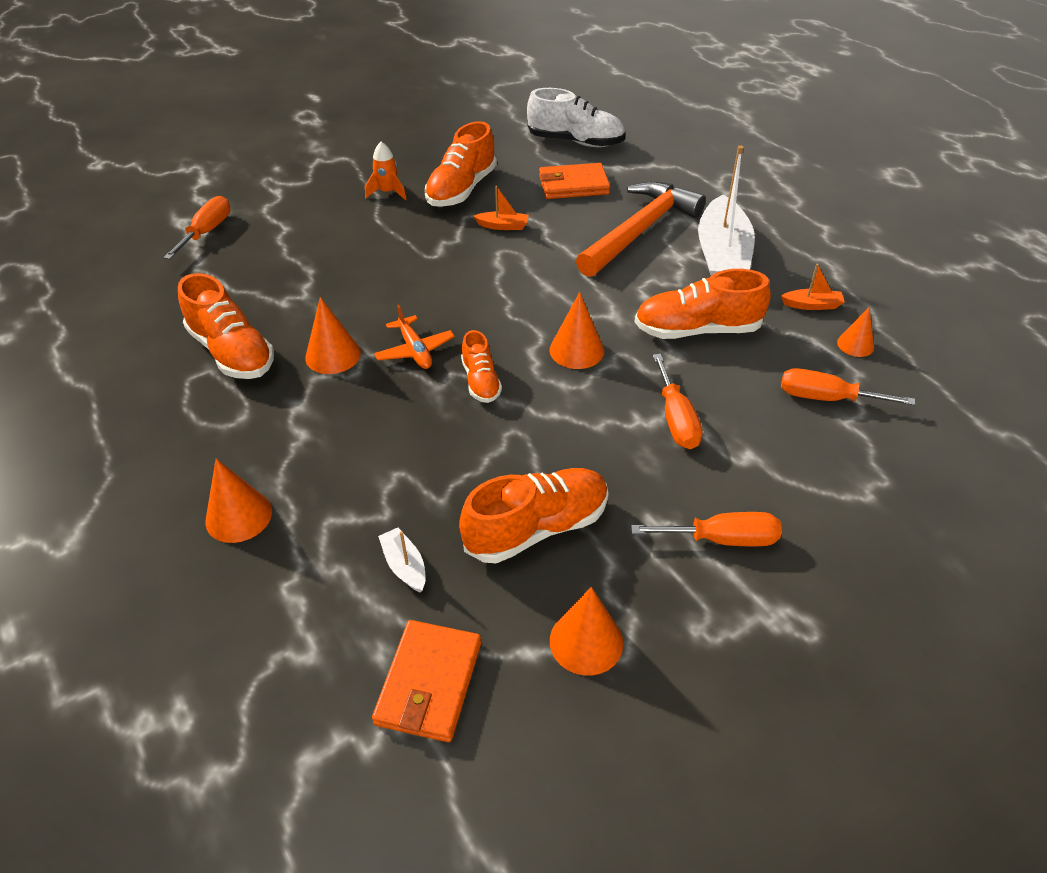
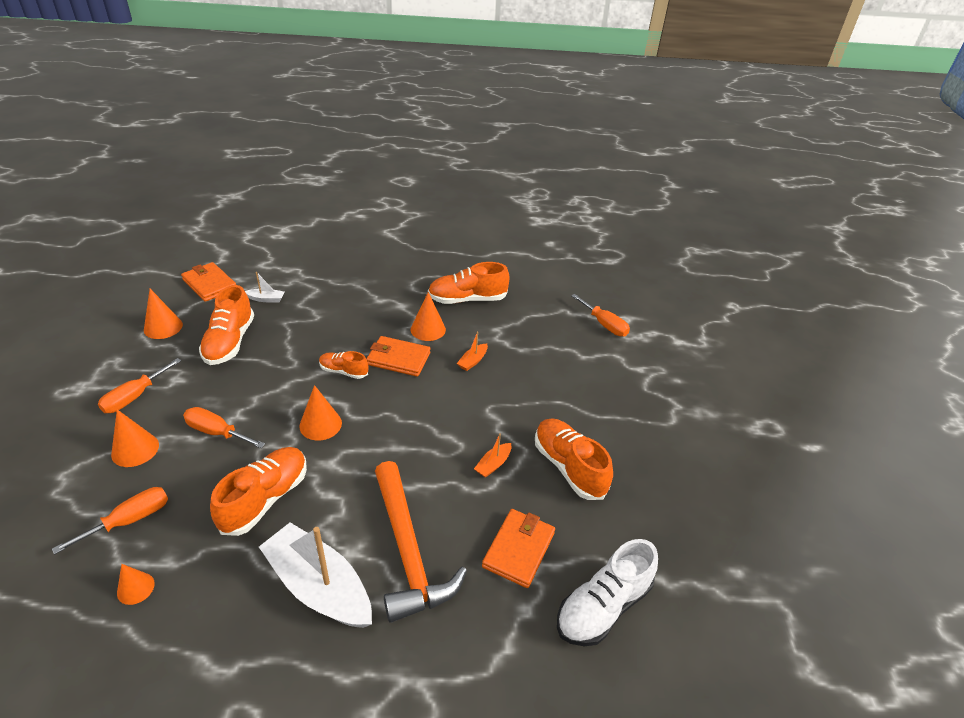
camera: 120 degrees right, 5 degrees down
(238, 516) = (350, 270): orange cone -> orange cone (135, 449)
(387, 192) = (596, 422): orange rocket -> none
(414, 350) = (398, 359): orange plane -> orange wallet
(812, 305) = (200, 599): orange boat -> orange boat (473, 361)

